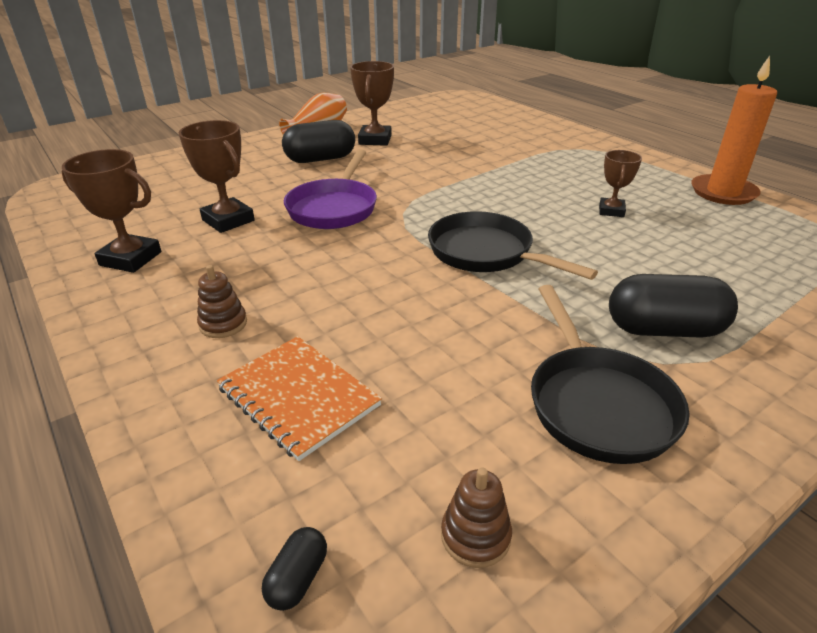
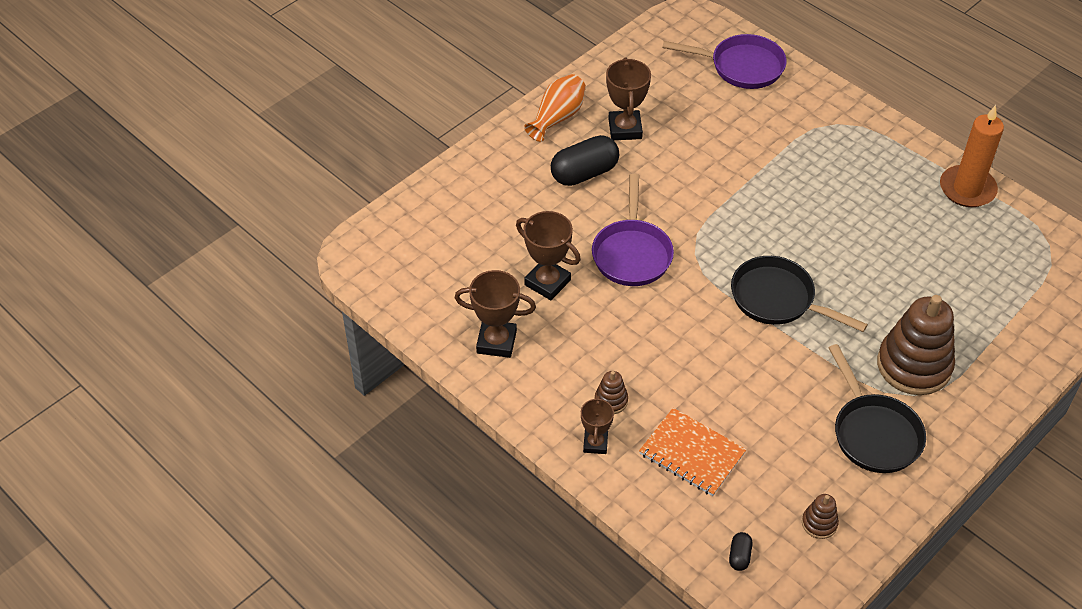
camera: 10 degrees left, 15 degrees up
(497, 118) = (742, 67): none -> purple pan
(611, 211) = (872, 229): brown trophy -> brown trophy (595, 443)
(664, 330) = (914, 365): black capsule -> brown stacking toy

